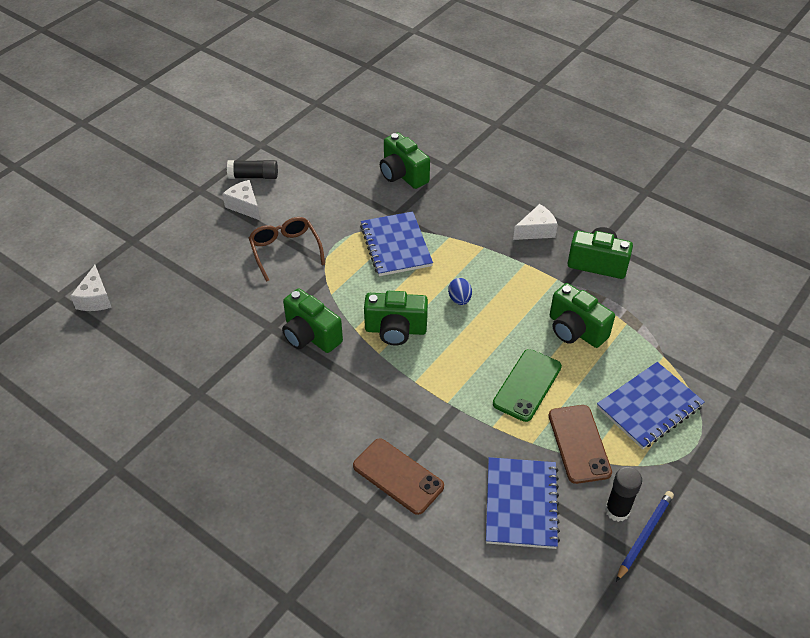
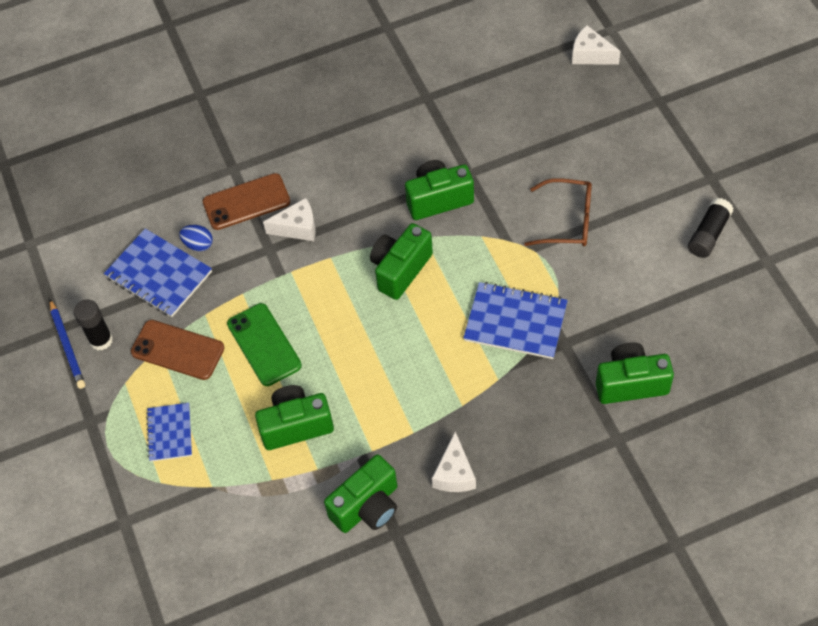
camera: 125 degrees right, 10 degrees up
(244, 206) = (660, 209): white cheese -> white cheese (297, 228)
(459, 299) = (403, 343): blue egg -> blue egg (198, 244)
(649, 407) = (170, 433): blue notebook -> blue notebook, size x0.62

